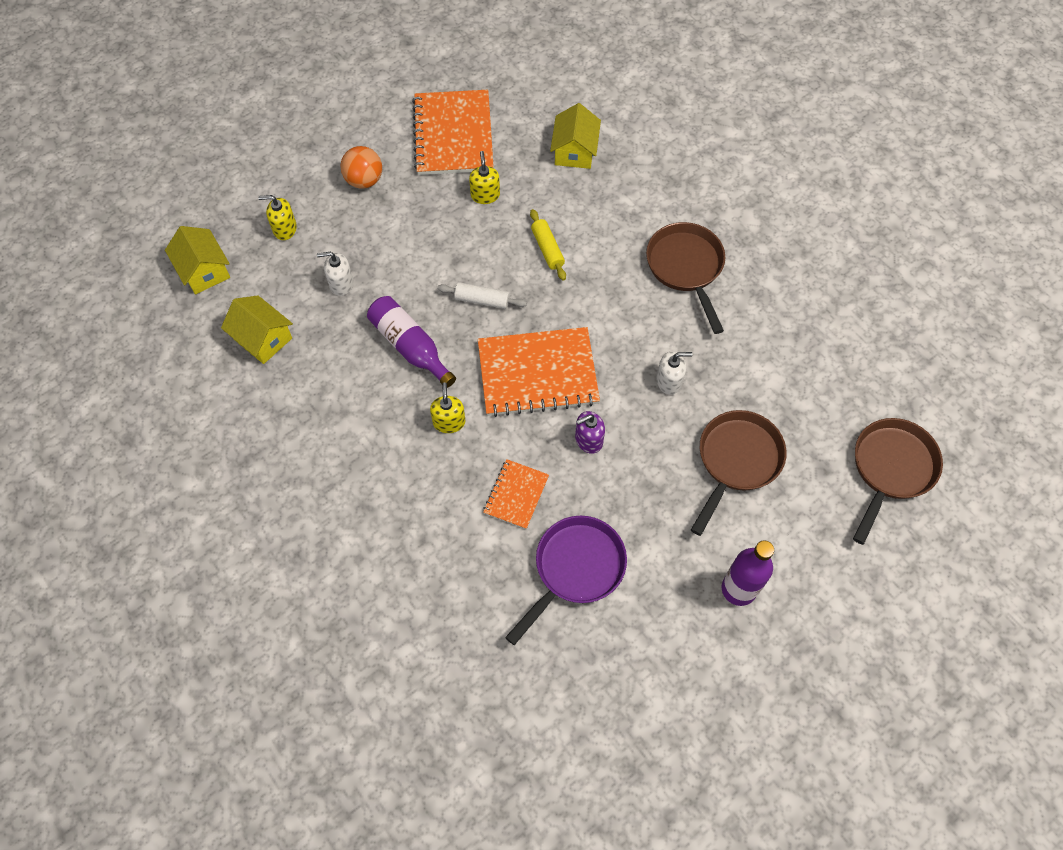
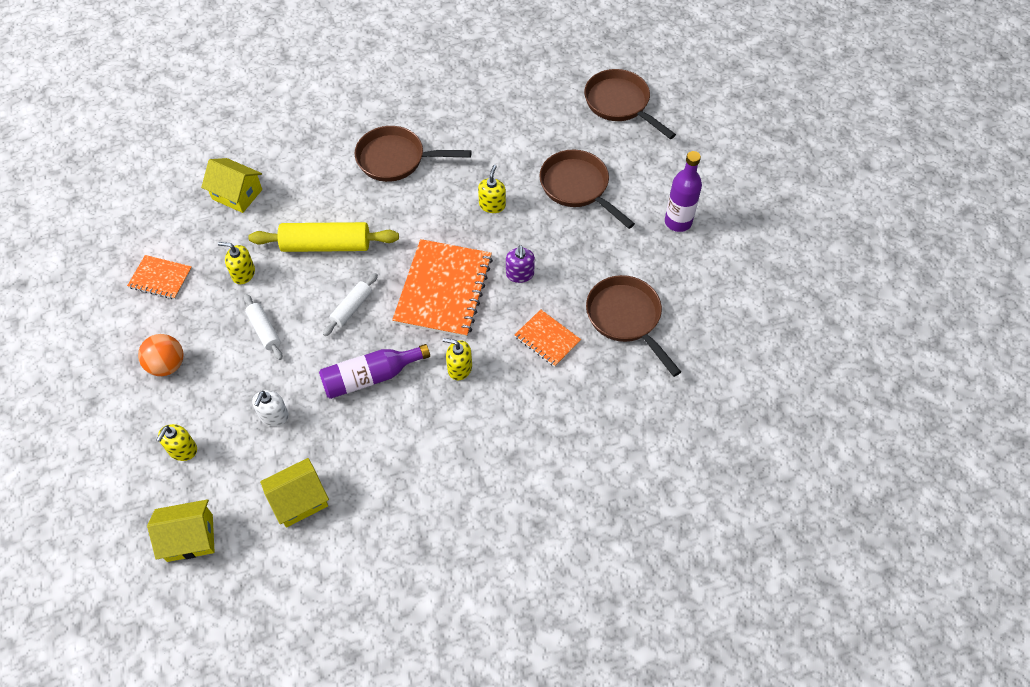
camera: 70 degrees left, 5 degrees down
(428, 238) = (264, 330): none -> white rolling pin
(453, 134) = (160, 278): orange notebook -> orange notebook, size x0.52
(547, 249) = (326, 245): yellow rolling pin -> yellow rolling pin, size x1.80
(575, 569) = (626, 318): purple pan -> brown pan
(669, 381) = (492, 205): white soap dispenser -> yellow soap dispenser

